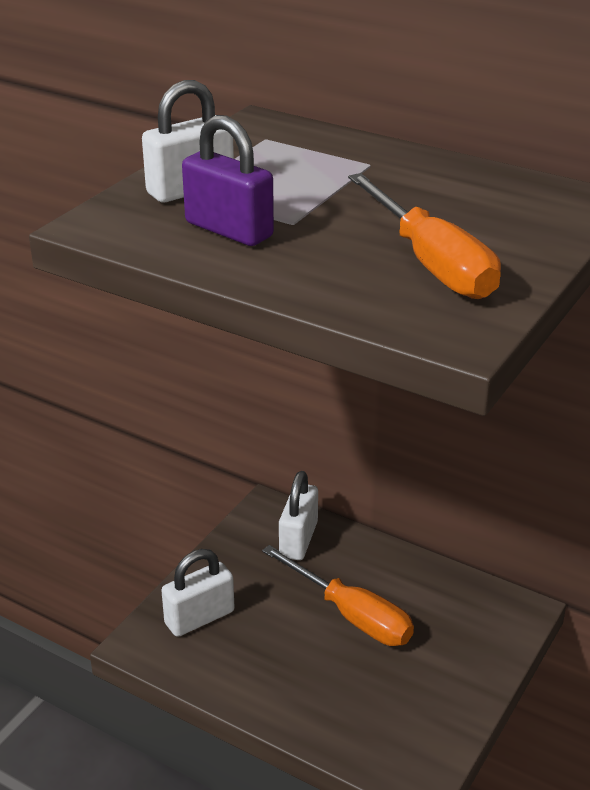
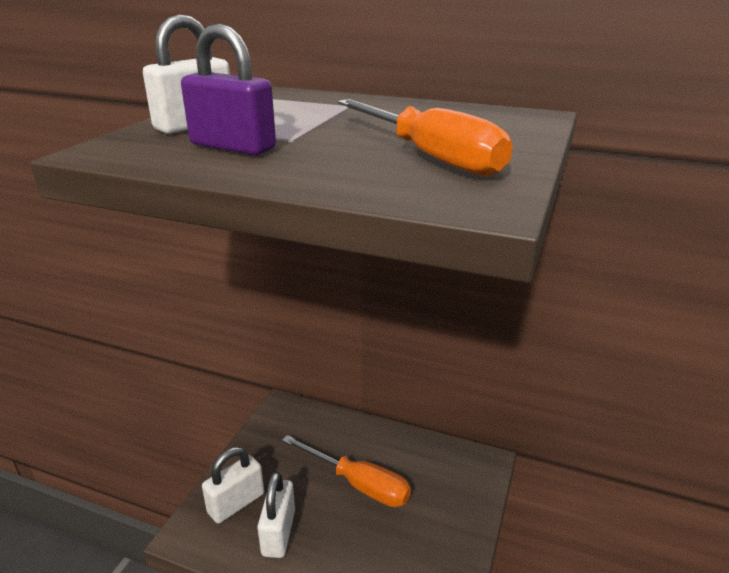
camera: 10 degrees left, 5 degrees down
(298, 539) = (308, 427): white padlock -> white padlock (279, 533)

